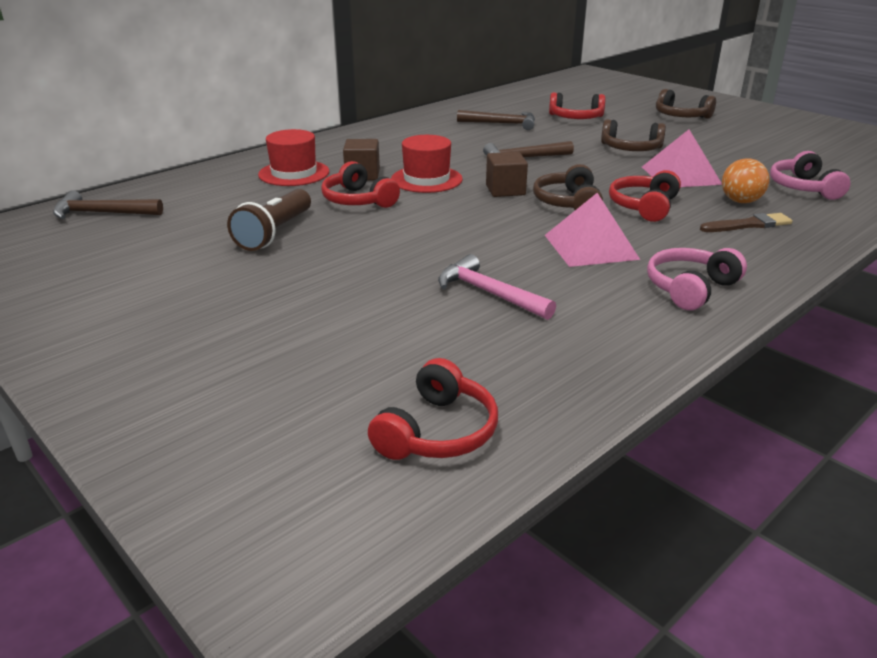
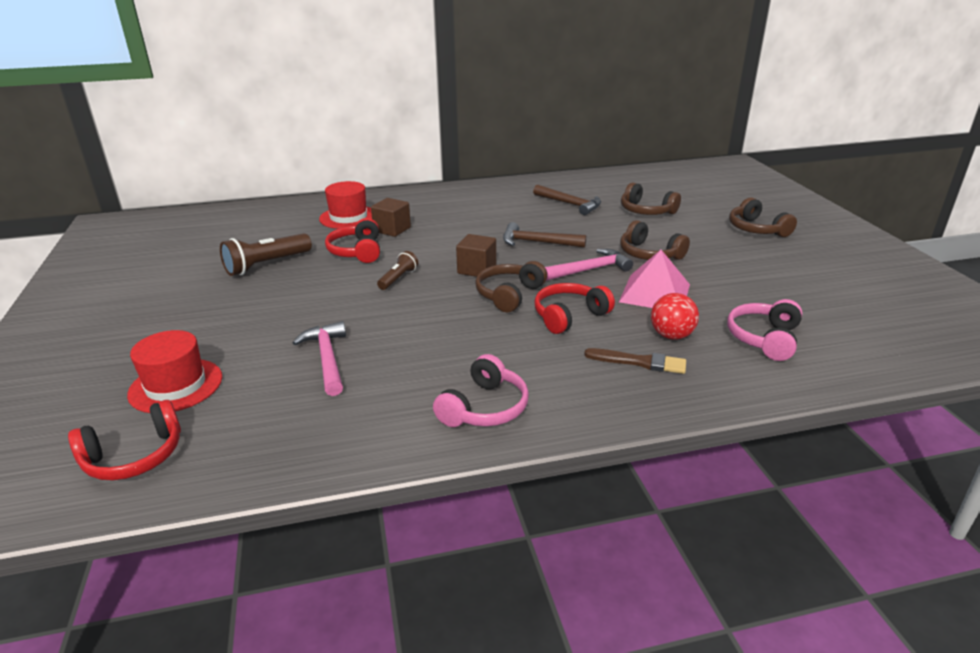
camera: 30 degrees right, 0 degrees up
(102, 213) = (195, 222): brown hammer -> none
(426, 179) = (431, 244): red hat -> red hat (176, 385)
(442, 213) = (398, 278): none -> brown flashlight
(576, 118) = (646, 211): red headphones -> brown headphones
(590, 247) = (464, 341): pink pyramid -> none
(603, 170) = (590, 270): none -> pink hammer
(690, 288) = (484, 408): pink headphones -> pink headphones turned 135 degrees clockwise
(740, 201) = (671, 335): orange ball -> red ball

